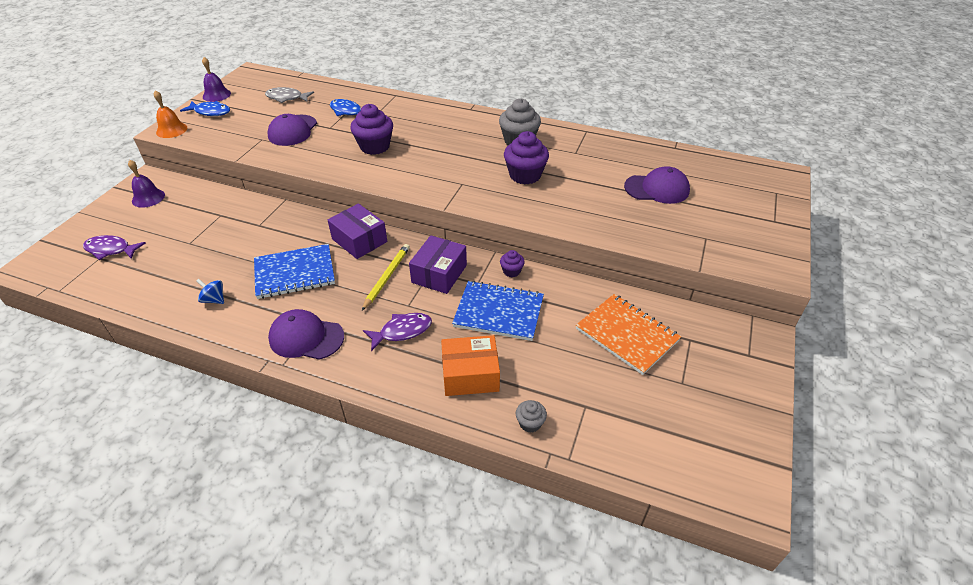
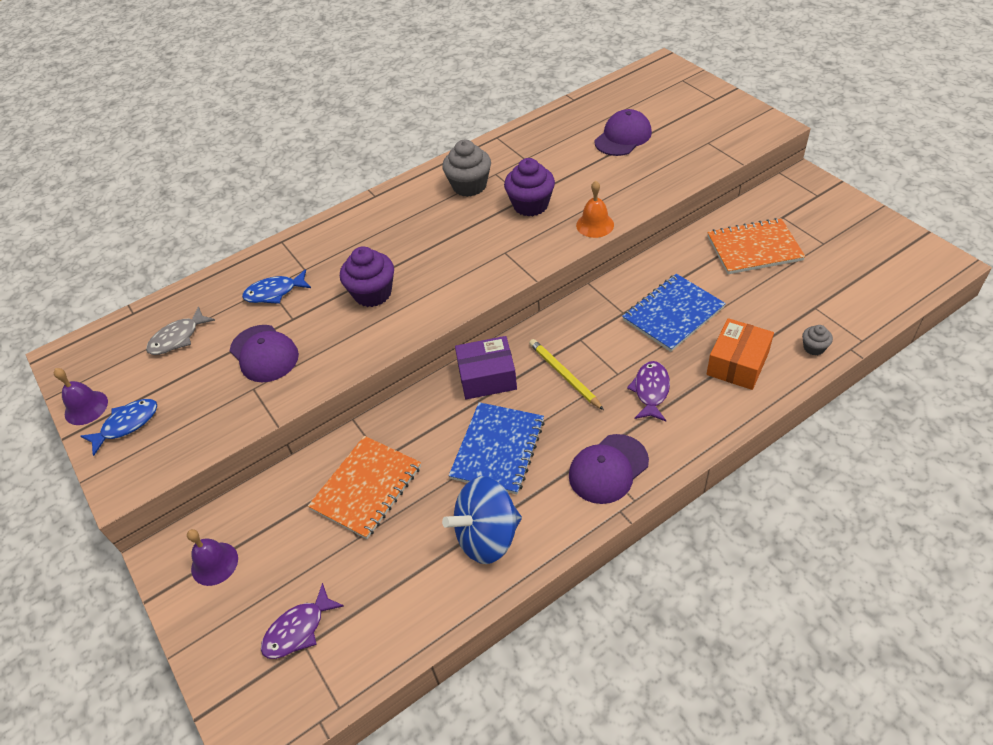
camera: 50 degrees left, 5 degrees up
(171, 130) = (129, 478): orange bell -> orange bell (595, 225)
(214, 299) = (487, 536): blue spinning top -> blue spinning top, size x2.24
(231, 229) = (366, 488): none -> orange notebook
(439, 274) = (589, 334): purple box -> none
(511, 271) = (625, 283): purple cupcake -> none

